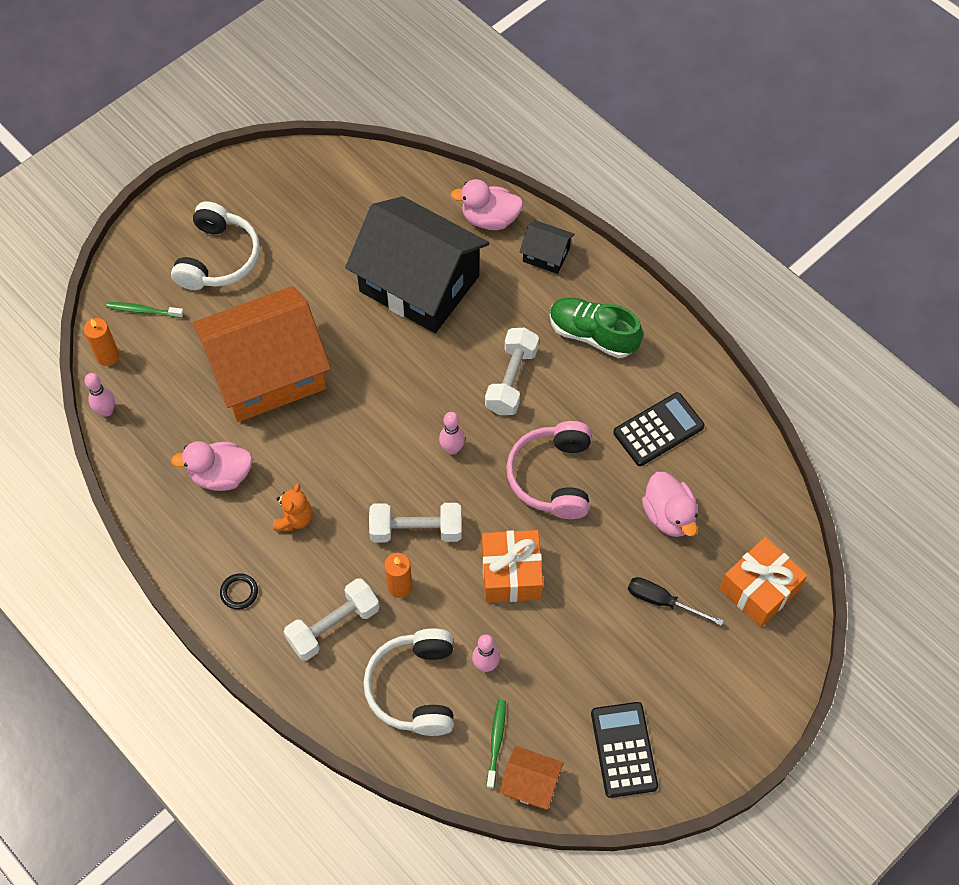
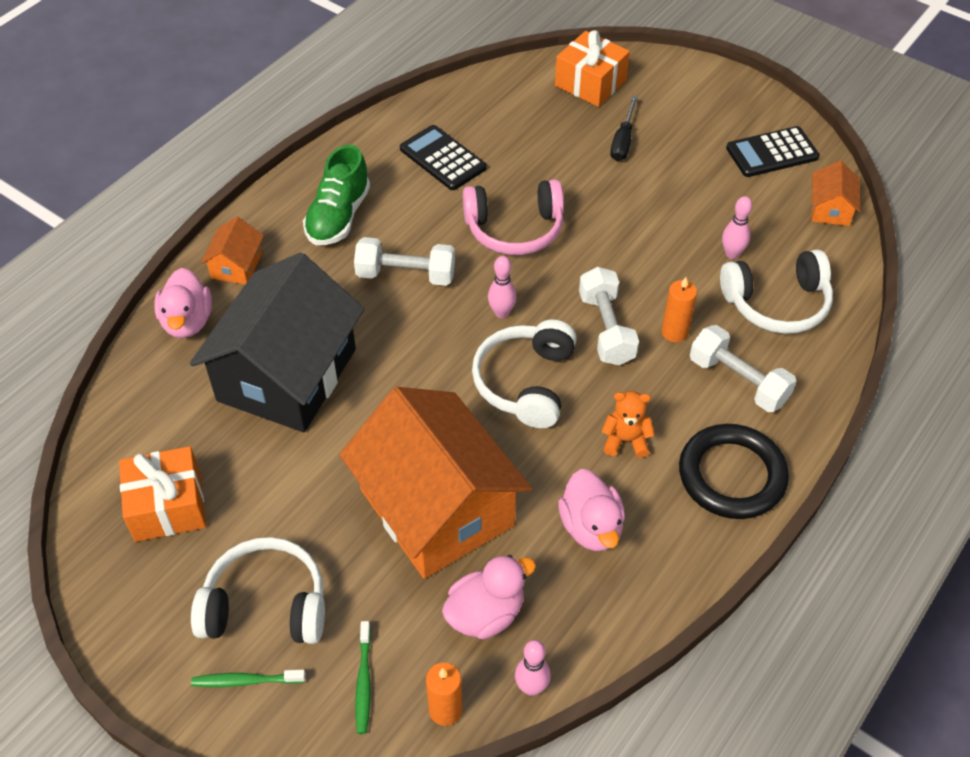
camera: 100 degrees left, 10 degrees down
(239, 592) = (732, 475): black ring -> black ring, size x2.43
(371, 454) = (526, 382): none -> white headphones
(496, 742) = (803, 237): green toothbrush -> green toothbrush (246, 681)
(511, 574) = (630, 247): orange gift -> orange gift (168, 506)
(546, 255) = (236, 265): black house -> orange house
(669, 515) = (534, 144): pink duck -> pink duck (485, 613)

